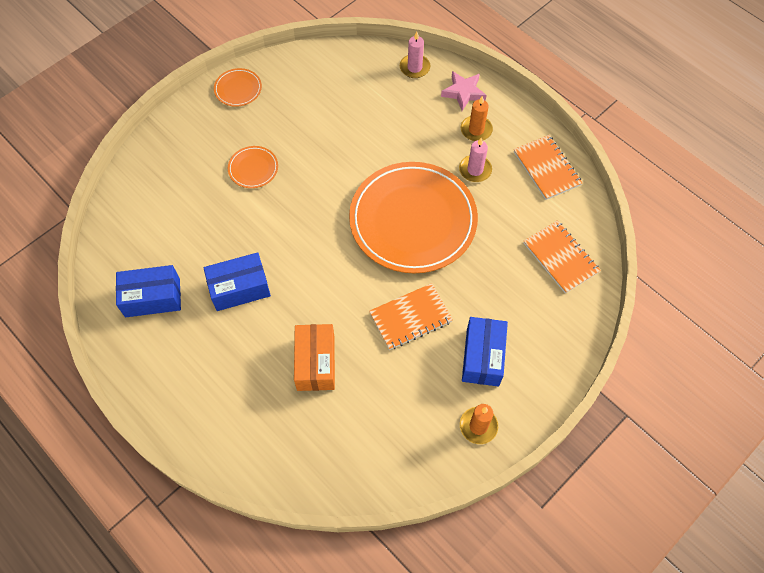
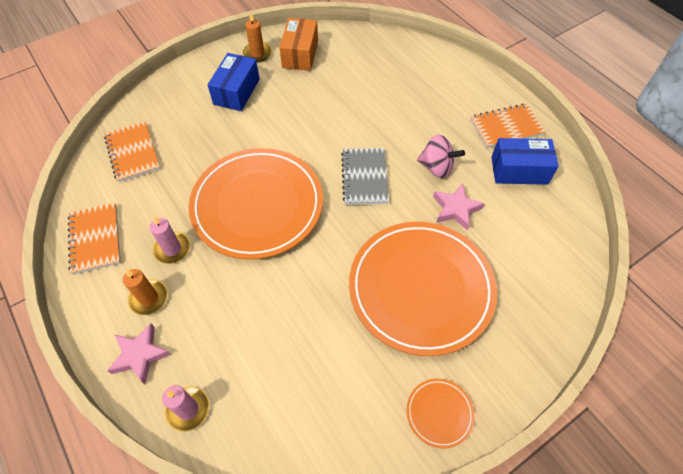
camera: 170 degrees left, 5 degrees down
(221, 244) = (455, 209): none -> pink star
(239, 288) = (436, 167): blue box -> pink spinning top
(253, 168) = (421, 288): orange plate -> orange plate, size x2.45
(313, 265) = (365, 177): none -> grey notebook
(315, 363) = (373, 104): orange box -> orange box (300, 54)
(410, 317) = (286, 125): orange notebook -> orange notebook (506, 127)

